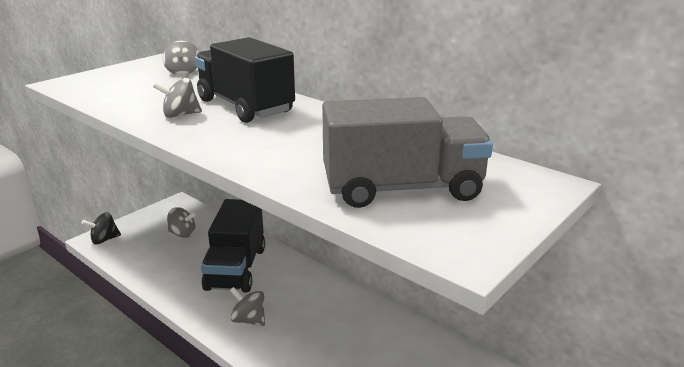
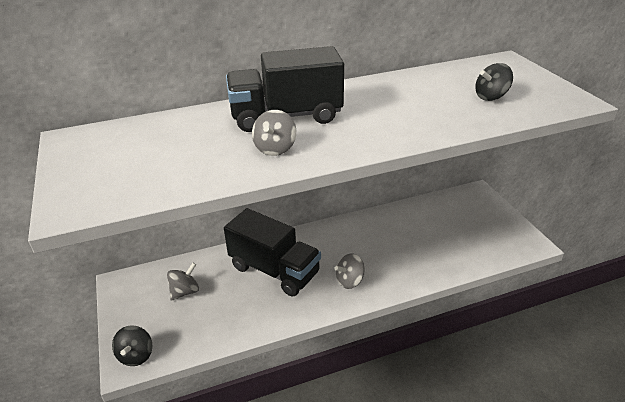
camera: 60 degrees left, 10 degrees up
(183, 72) = (141, 129): grey spinning top -> none
(402, 189) = (491, 97): grey truck -> black spinning top

